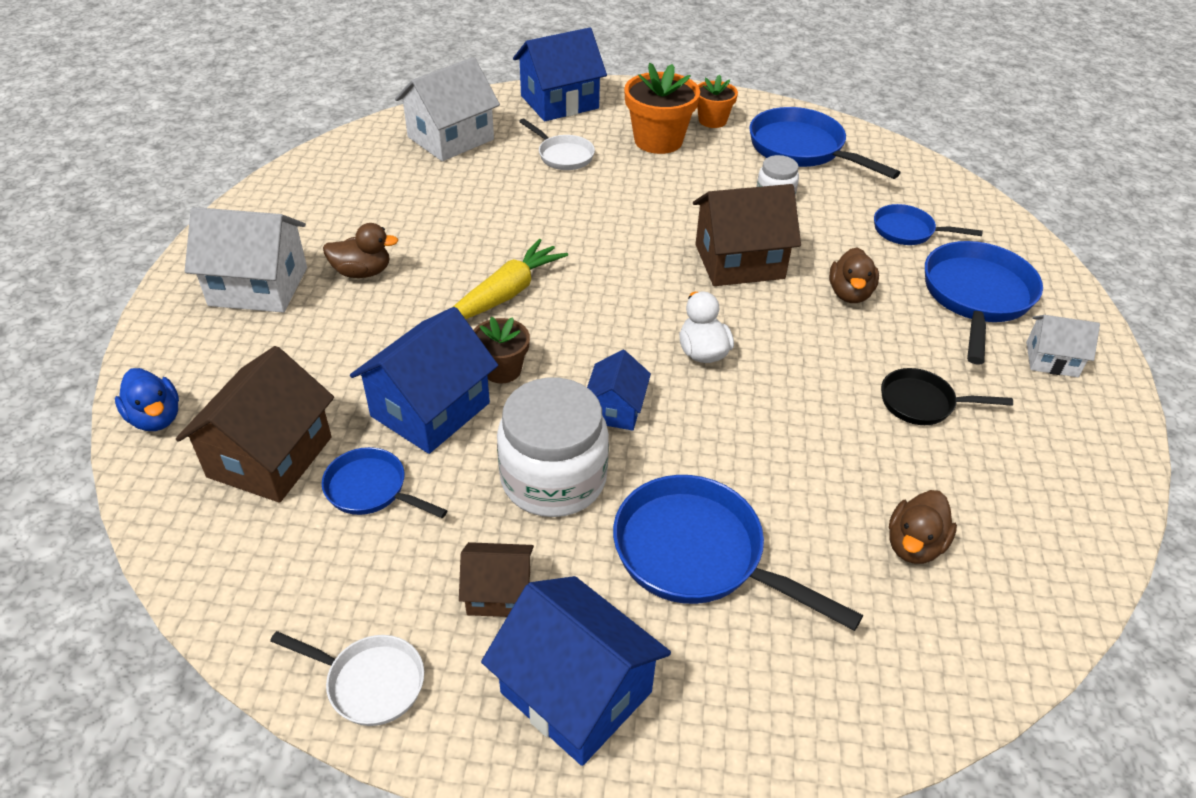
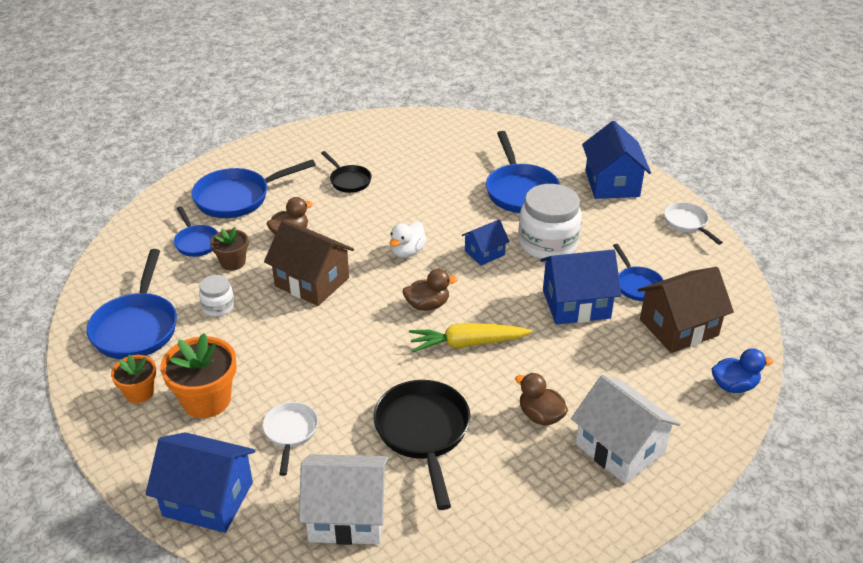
camera: 135 degrees left, 5 degrees down
(156, 418) = (734, 386): blue duck -> blue duck turned 75 degrees clockwise
(456, 207) = (423, 433): none -> black pan
(498, 593) = (613, 221): brown house -> none
(502, 370) = (518, 302): brown flower pot -> brown flower pot (233, 262)
(914, 545) = (436, 152): brown duck -> brown duck (427, 305)
(1052, 359) = (264, 162): white house -> none

